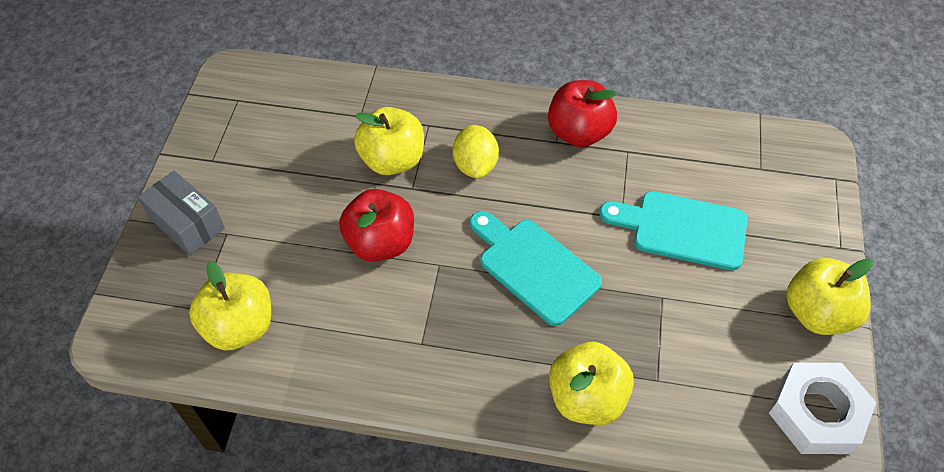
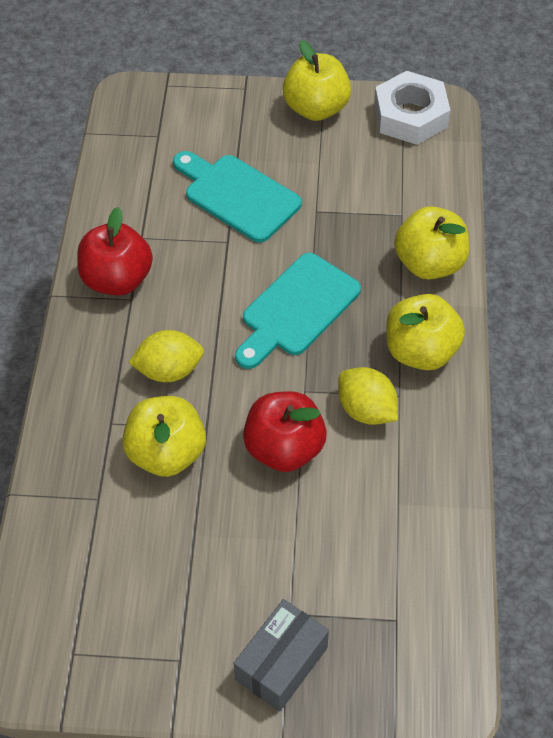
camera: 95 degrees left, 0 degrees up
(239, 326) = (410, 568): yellow apple -> yellow apple (421, 351)
(409, 312) = (366, 410): none -> yellow lemon
(682, 229) = (237, 195): turquoise cutting board -> turquoise cutting board turned 120 degrees clockwise

